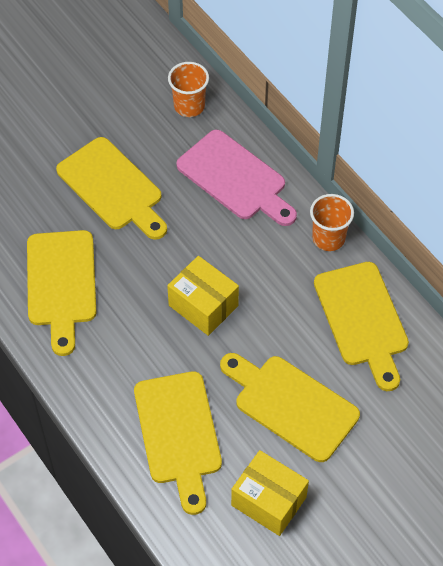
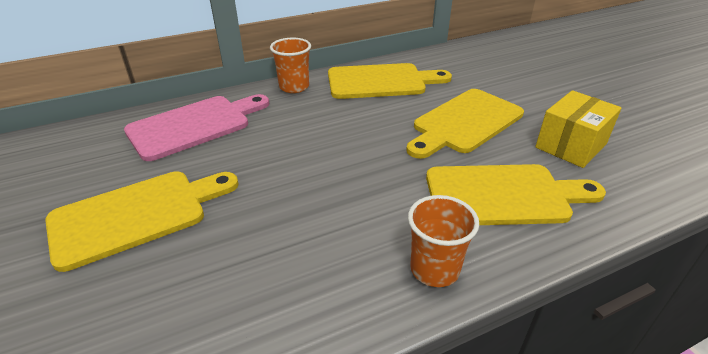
camera: 80 degrees left, 20 degrees down
(61, 284) = (263, 284): yellow cutting board -> none
(189, 106) = (74, 144): orange cup -> orange cup (434, 269)
(203, 305) = (341, 161): yellow box -> none

